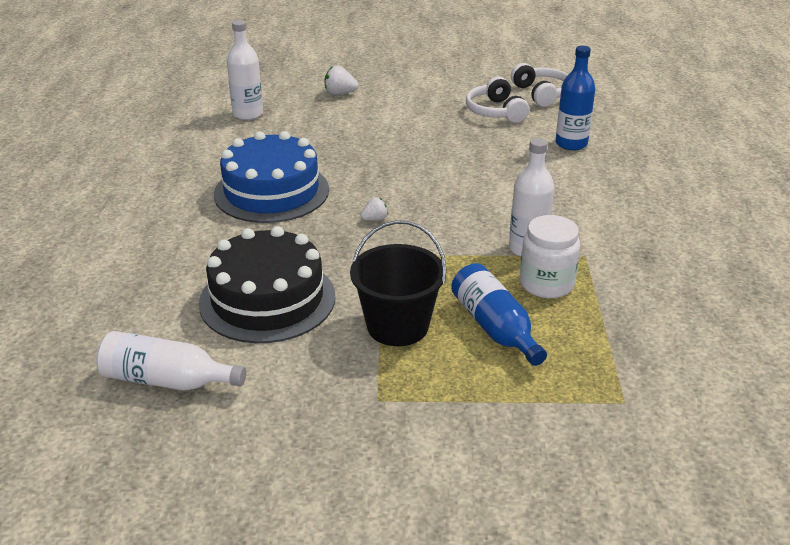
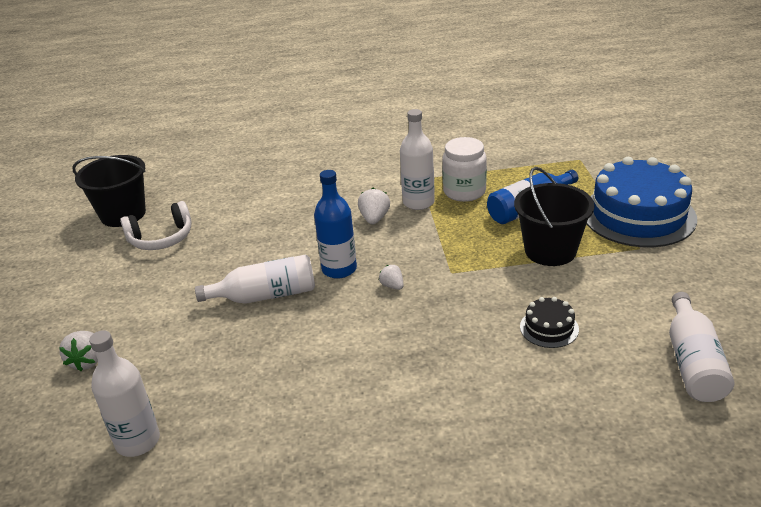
camera: 95 degrees left, 0 degrees up
(267, 299) = (549, 328): black cake -> black cake, size x0.44
(271, 191) = (351, 369): blue cake -> blue cake (638, 215)
(388, 157) = (265, 295): none -> white bottle
(499, 218) = (374, 219): none -> white strawberry
(542, 94) = (123, 214): white headphones -> black bucket
(571, 144) = (235, 193): blue bottle -> blue bottle (339, 269)

